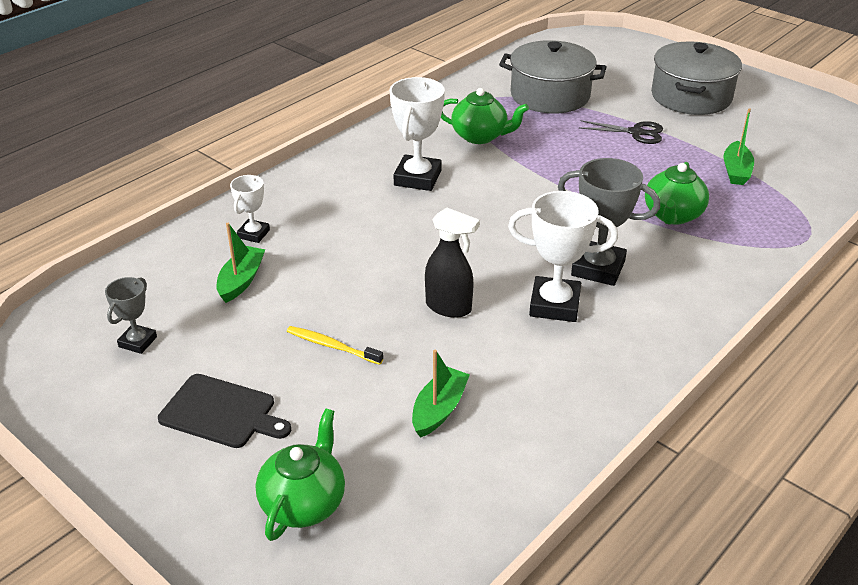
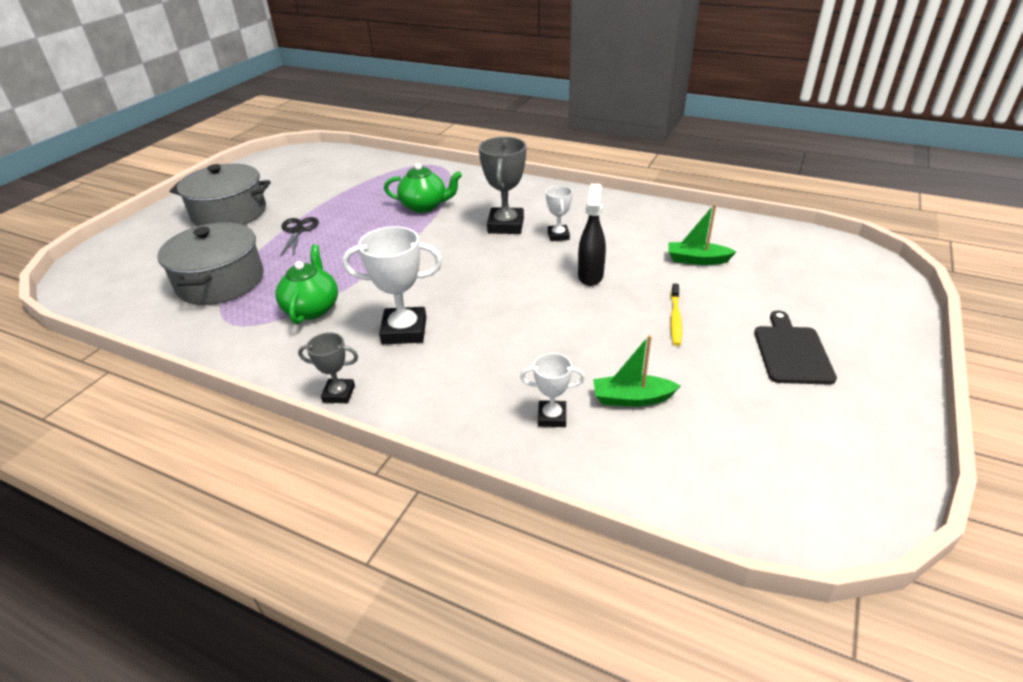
camera: 105 degrees left, 0 degrees up
(138, 342) = (767, 437): grey trophy -> grey trophy (339, 394)
(304, 503) = (823, 291): green teapot -> none
(554, 305) = (558, 235): white trophy -> white trophy, size x0.57
(736, 171) = (355, 189): green boat -> none

